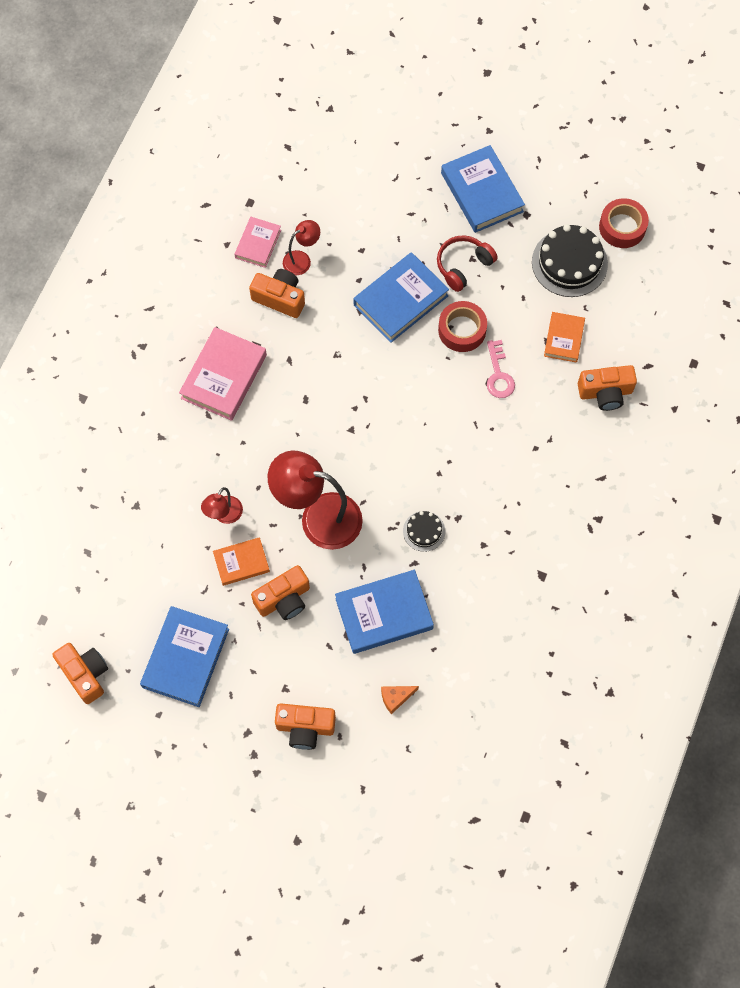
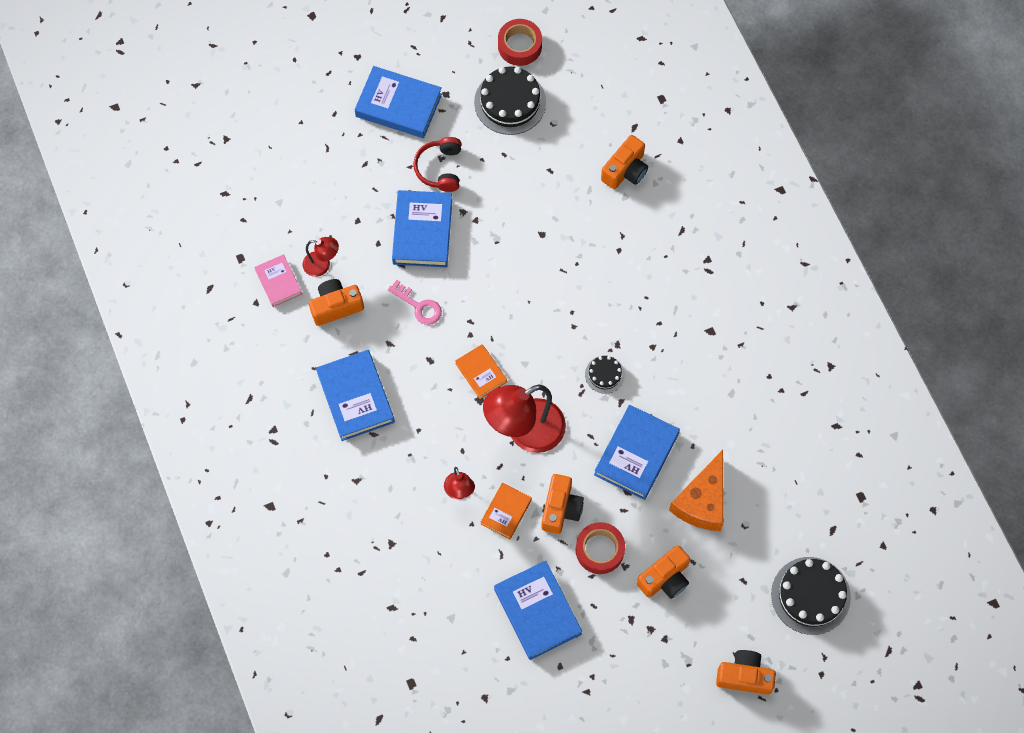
camera: 45 degrees left, 0 degrees up
(85, 674) = (481, 689): orange camera -> orange camera (744, 676)
(224, 376) = (355, 397): pink book -> blue book
(302, 259) = (322, 265): red lamp -> red lamp turned 90 degrees clockwise
(396, 698) = (702, 501): orange cheese -> orange cheese, size x2.21
(402, 853) = (810, 595): none -> black cake
(462, 330) = (486, 214): red tape -> red tape (599, 550)
(498, 375) = (543, 222): pink key -> pink key (419, 306)
(564, 339) = (560, 158): orange book -> orange book (481, 373)

